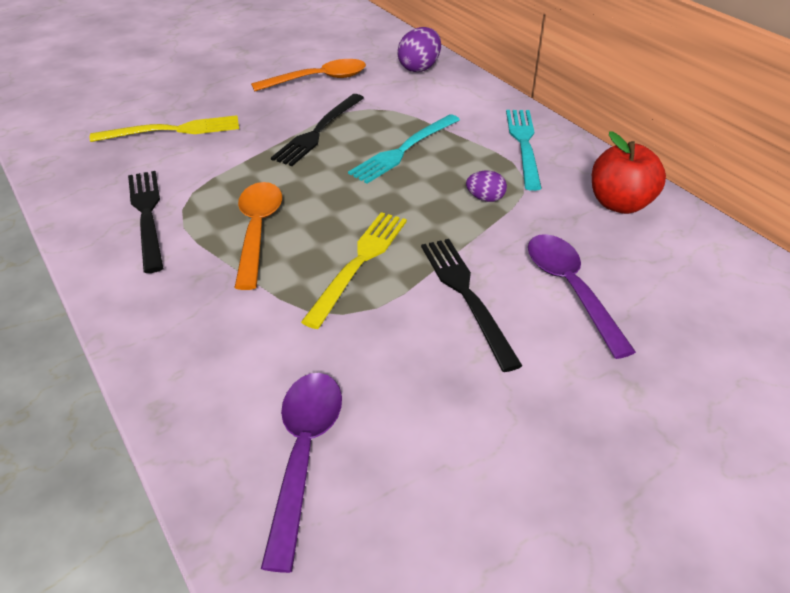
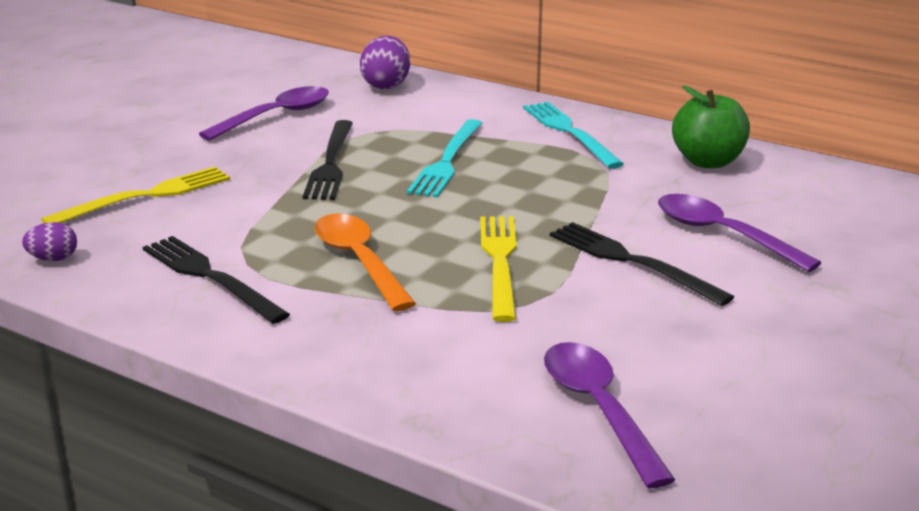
camera: 25 degrees left, 15 degrees down
(318, 79) = (276, 116): orange spoon -> purple spoon
(485, 198) = (574, 184): purple egg -> purple egg (53, 259)
(620, 204) = (708, 161): red apple -> green apple

